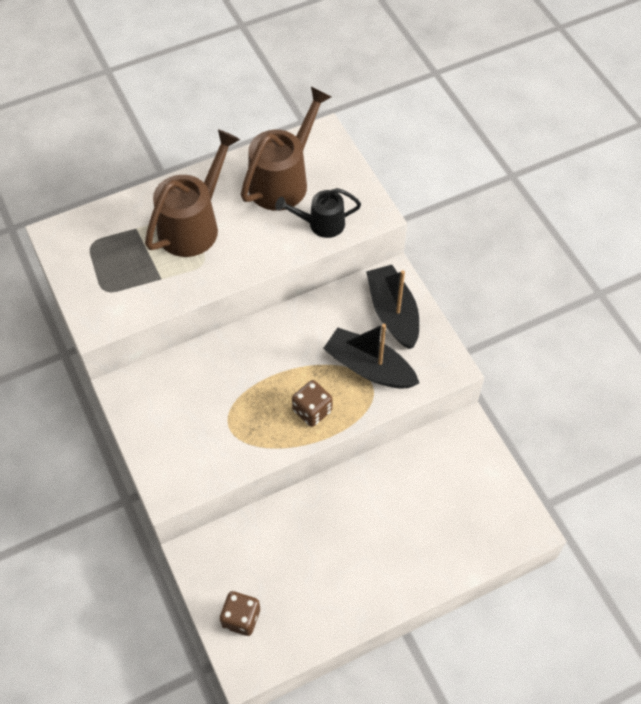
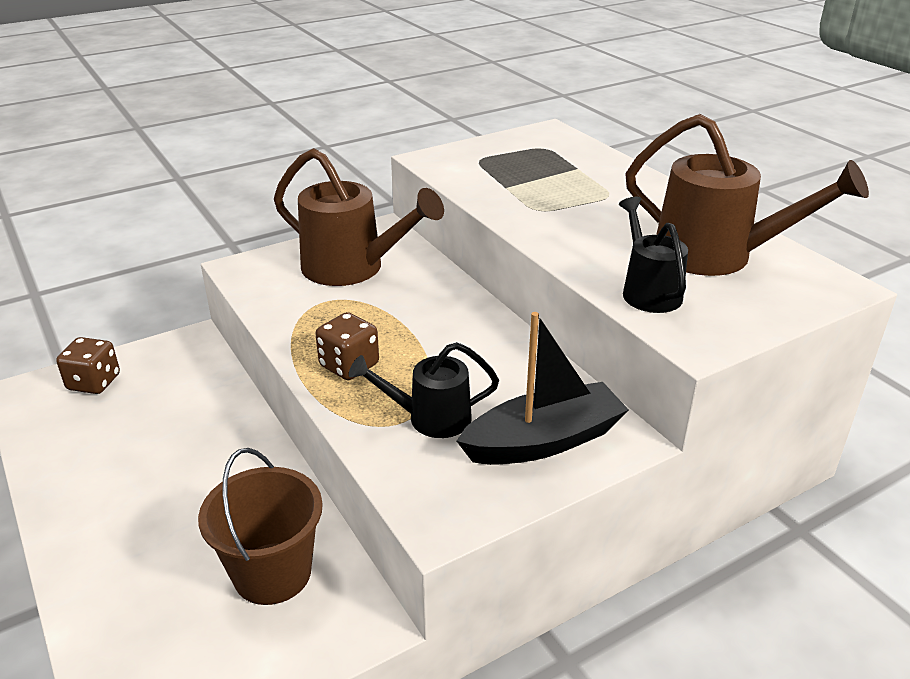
camera: 85 degrees right, 25 degrees down
(194, 224) = (600, 200): brown watering can -> brown watering can (353, 268)
(369, 367) = (429, 418): black boat -> black watering can
(434, 474) = (272, 573): none -> brown bucket

